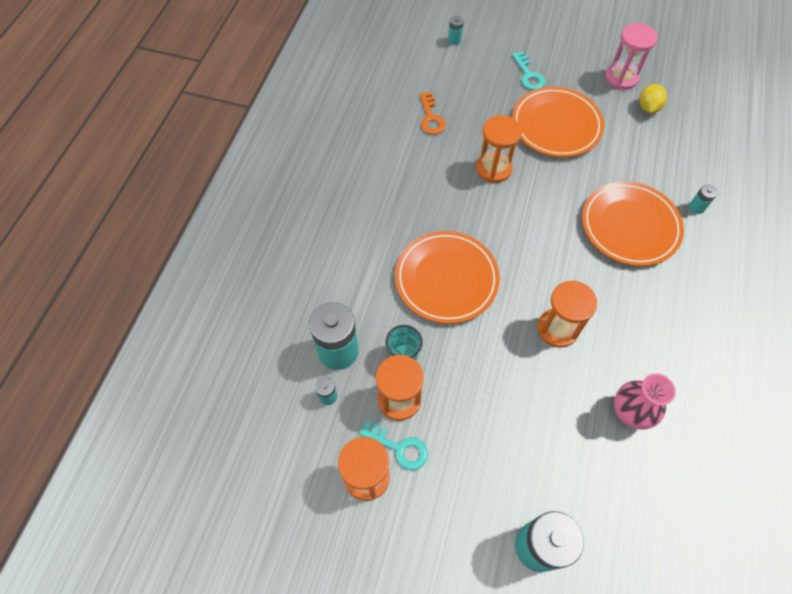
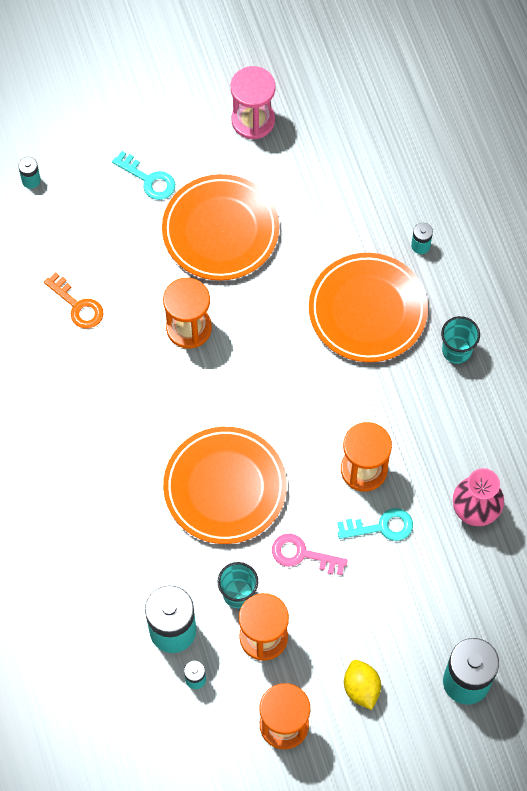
camera: 35 degrees left, 5 degrees up
(399, 447) = (294, 680): turquoise key -> turquoise key (381, 527)
(470, 359) = (302, 554): none -> pink key
(648, 108) = (304, 145): yellow lemon -> yellow lemon (361, 688)
(683, 289) = (456, 350): none -> turquoise cup

